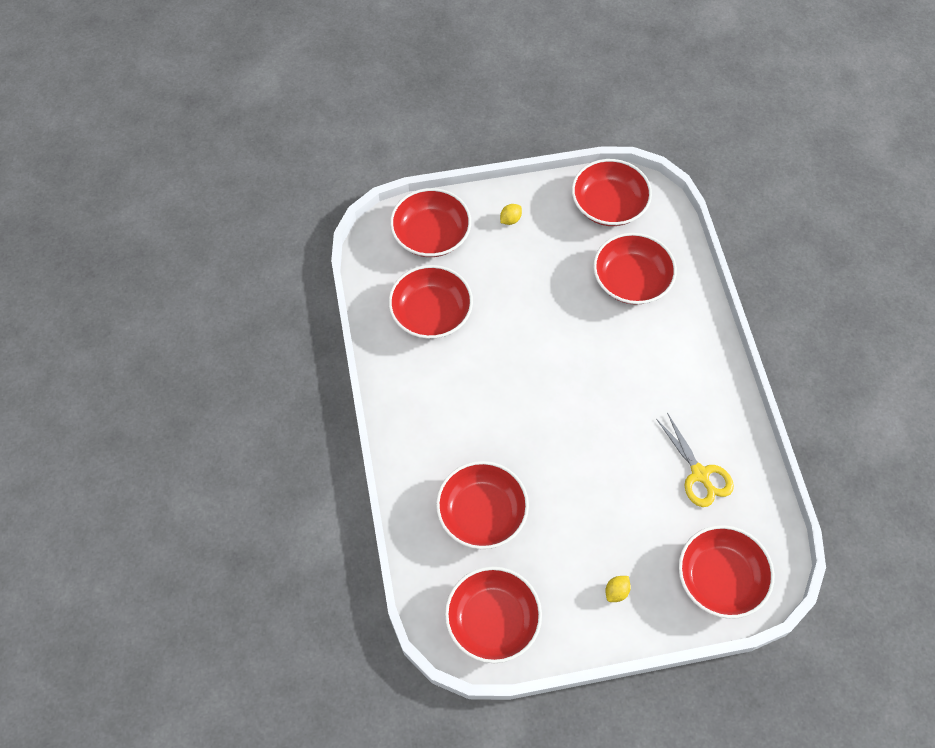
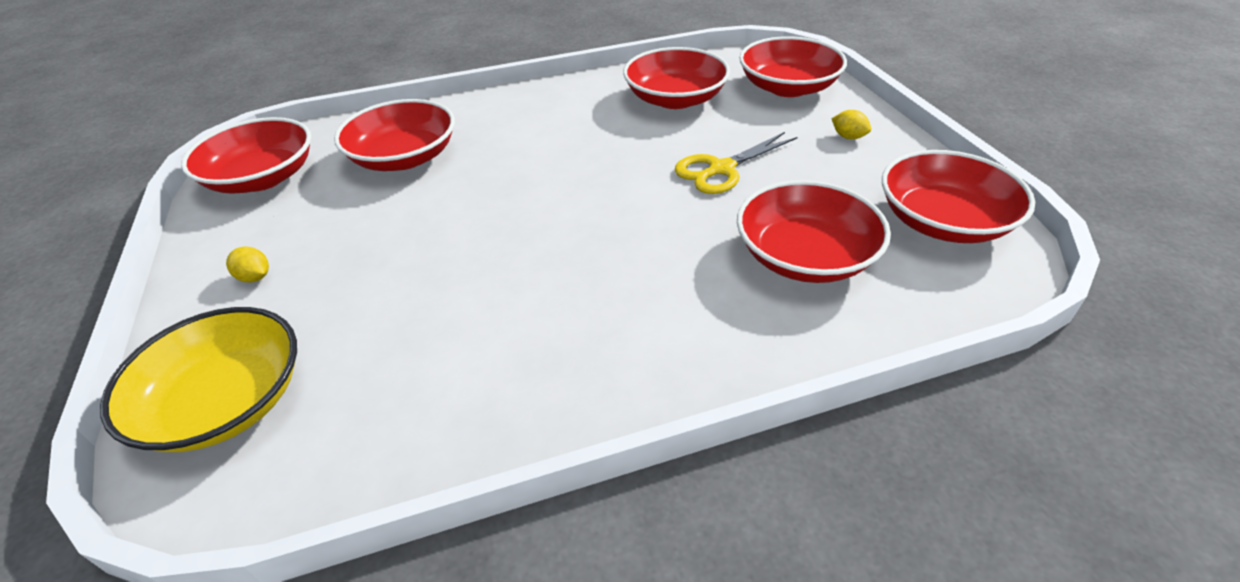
camera: 85 degrees right, 20 degrees down
(700, 474) = (432, 364): yellow scissors -> yellow scissors (721, 169)
(720, 578) = (226, 402): red bowl -> yellow bowl

